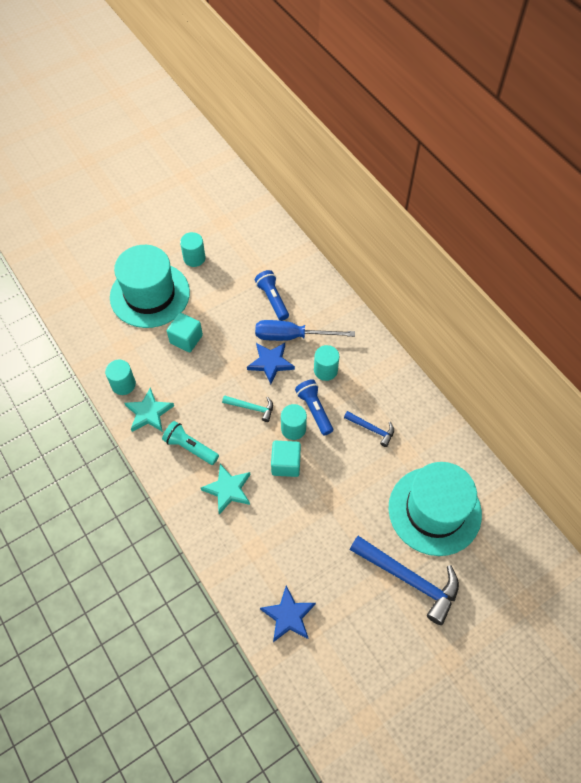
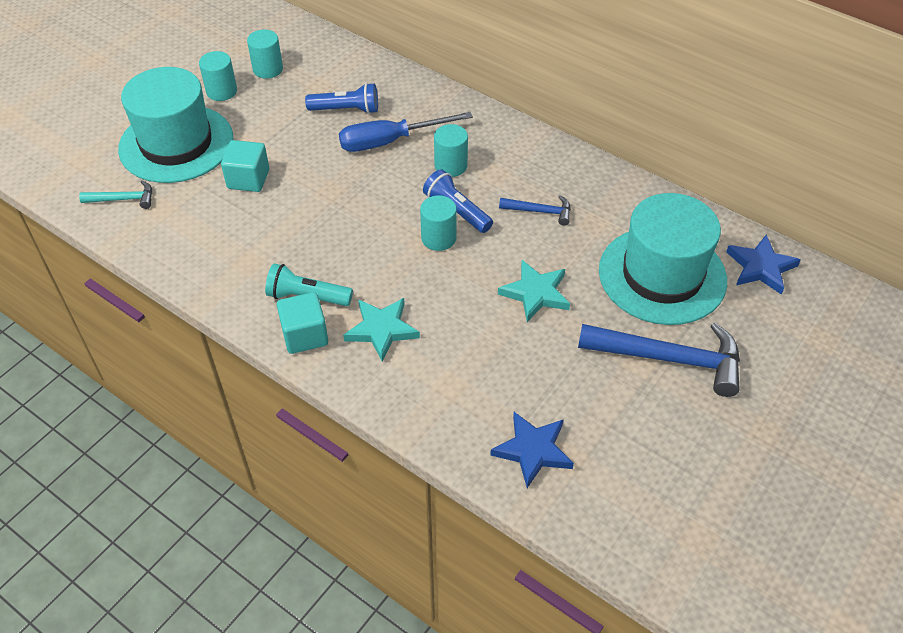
camera: 20 degrees left, 10 degrees down
(123, 384) = (180, 251): turquoise cylinder -> turquoise cylinder (268, 69)
(149, 413) = (231, 273): turquoise star -> turquoise star (535, 293)
(252, 408) = (372, 230): turquoise hammer -> turquoise hammer (124, 199)
(270, 363) = (375, 176): blue star -> blue star (761, 267)
(272, 299) = (346, 110): blue flashlight -> blue flashlight turned 135 degrees clockwise
(286, 464) = (447, 279): turquoise cube -> turquoise cube (305, 335)

